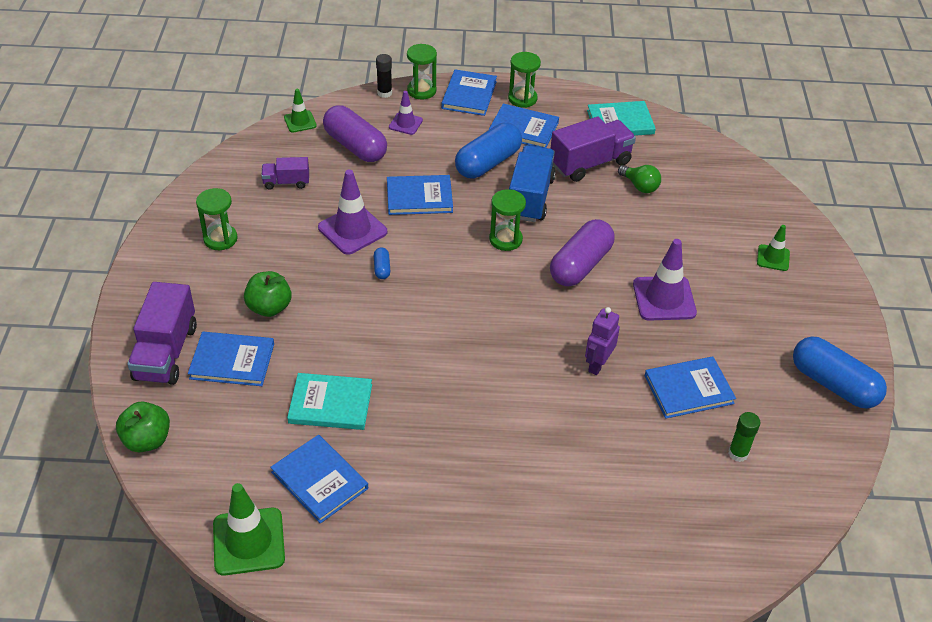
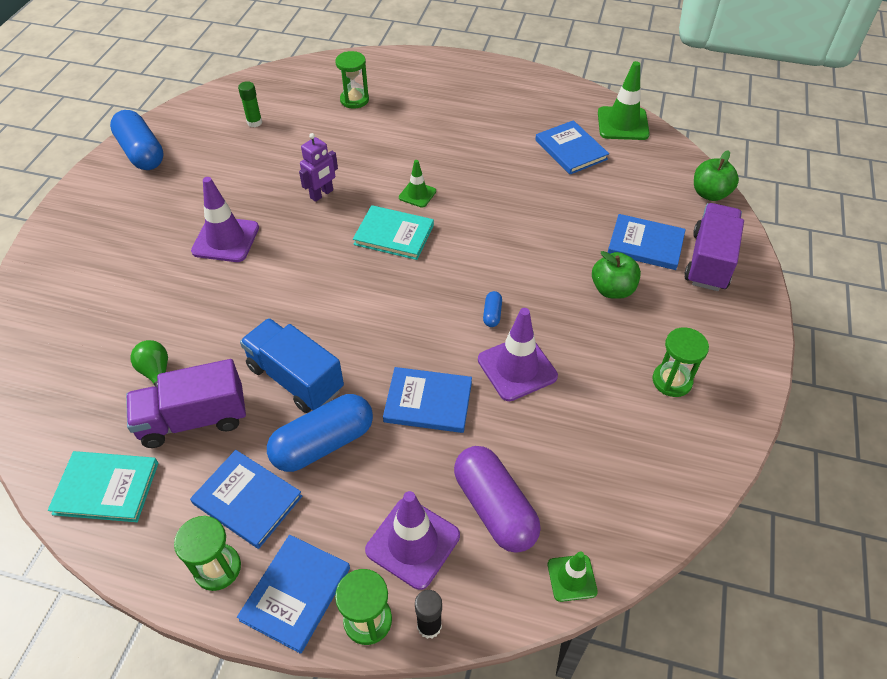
camera: 165 degrees left, 5 degrees up
(286, 182) = (594, 456): purple truck -> none
(330, 404) = (558, 198): turquoise book -> turquoise book (394, 235)
(405, 124) = (413, 543): purple traffic cone -> purple traffic cone, size x1.75
(505, 239) = (348, 327): green hourglass -> green hourglass (354, 100)
(530, 198) = (295, 378): blue truck -> blue truck turned 105 degrees clockwise
(580, 265) = (285, 285): purple capsule -> none
(688, 389) = (259, 166): blue book -> none
(773, 258) = (88, 262): green traffic cone -> green traffic cone (417, 194)

